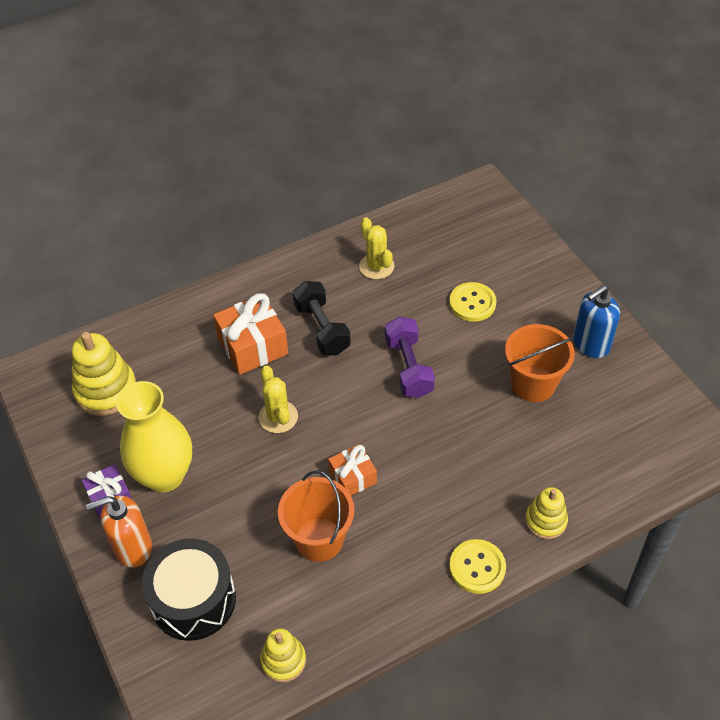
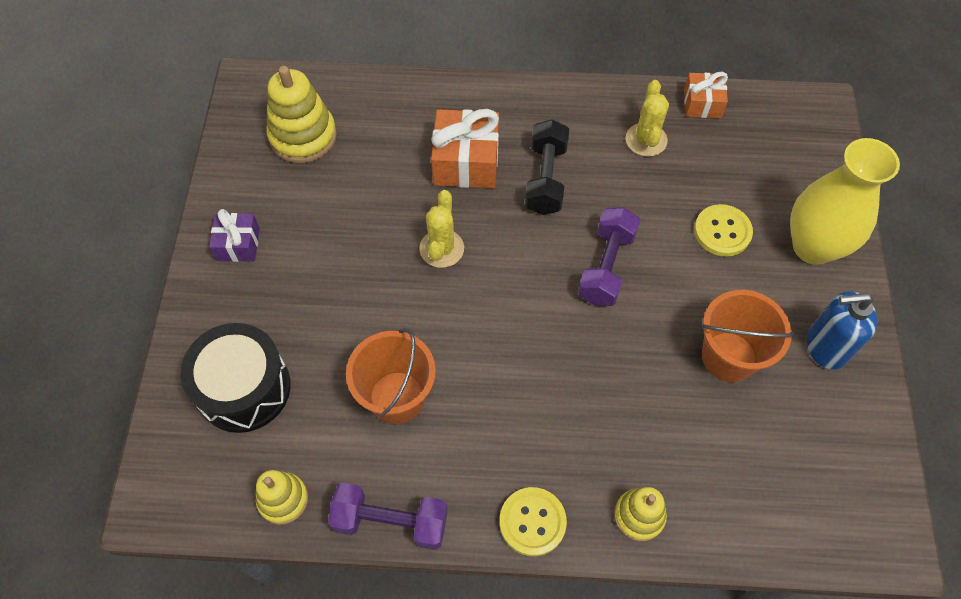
camera: 30 degrees right, 10 degrees up
(133, 548) = (225, 305): orange soap dispenser -> none
(165, 476) = (299, 250): yellow vase -> yellow vase (813, 246)
(353, 477) = (472, 352): orange gift -> orange gift (702, 103)
(376, 627) = (391, 521): none -> purple dumbbell

